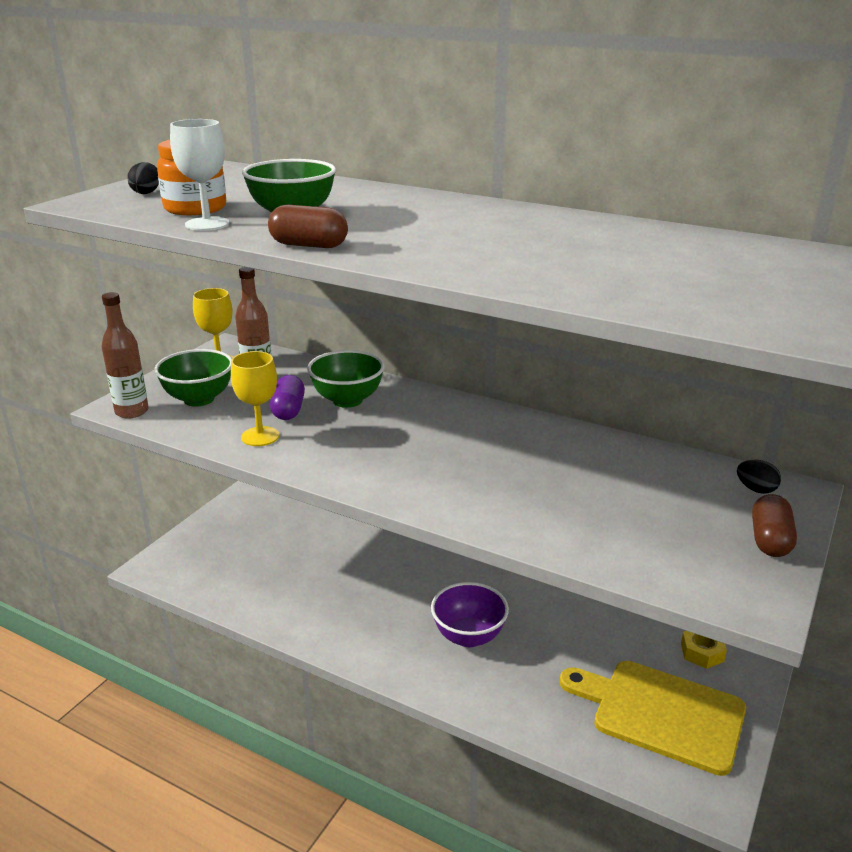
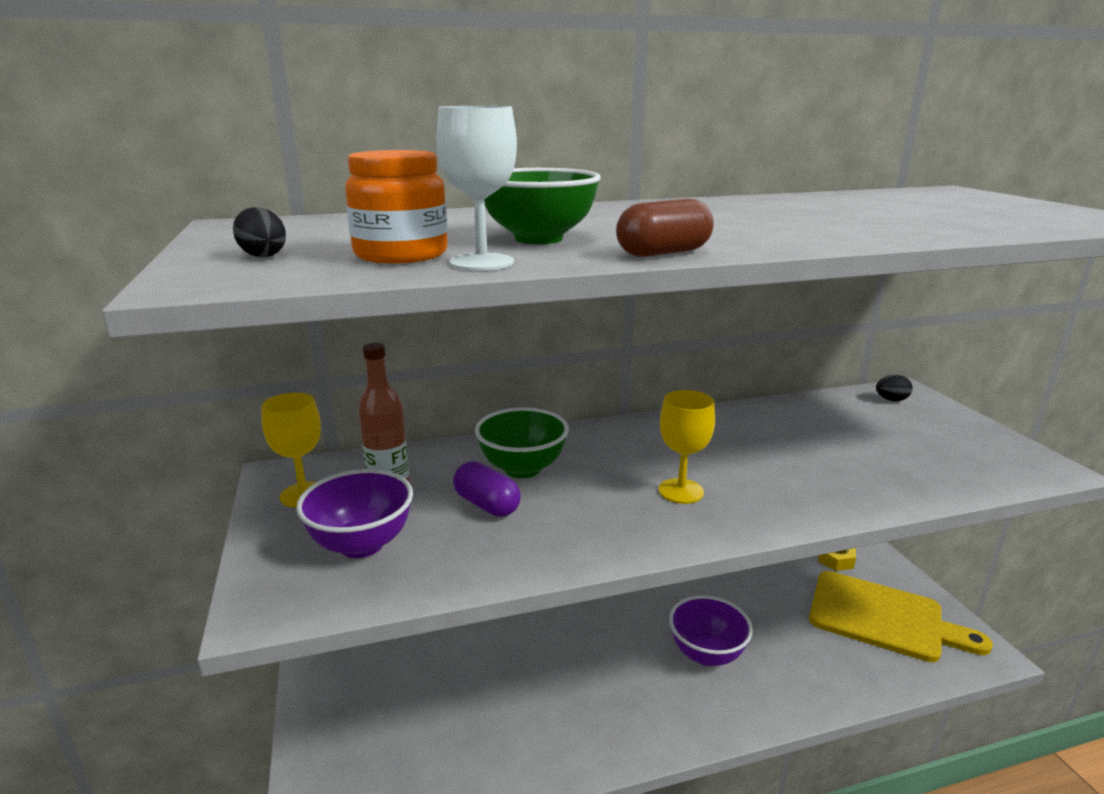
camera: 45 degrees left, 5 degrees down
(132, 412) = (299, 604): brown bottle -> none
(199, 399) = (361, 544): green bowl -> purple bowl
(260, 436) = (514, 545): yellow goblet -> yellow goblet (681, 491)
(661, 713) = (883, 617): yellow cutting board -> yellow cutting board turned 135 degrees counterclockwise
(770, 540) = (963, 426): brown capsule -> none

